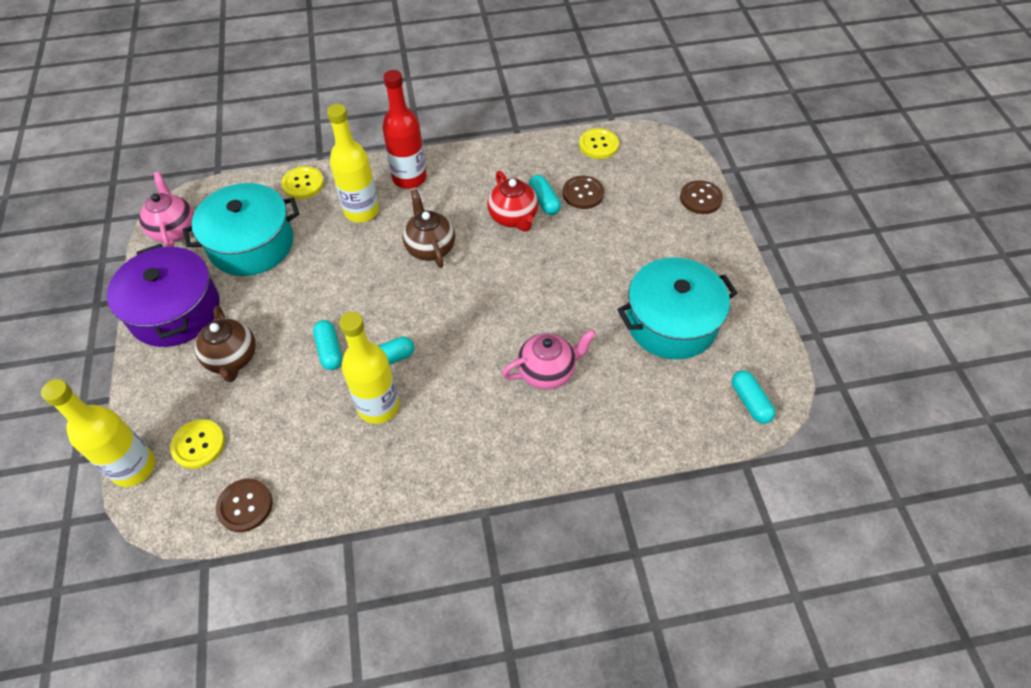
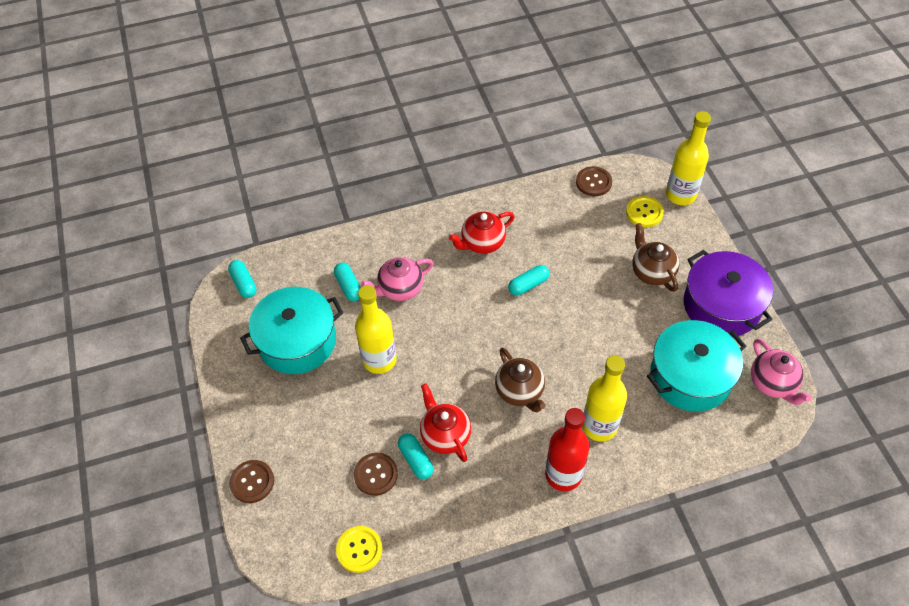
camera: 175 degrees right, 0 degrees up
(303, 184) = (673, 454): yellow button -> none
(329, 350) = (577, 287): turquoise capsule -> turquoise capsule (348, 286)
(378, 406) = (525, 250): yellow bottle -> yellow bottle (379, 360)
(432, 424) = (482, 243): none -> red teapot

